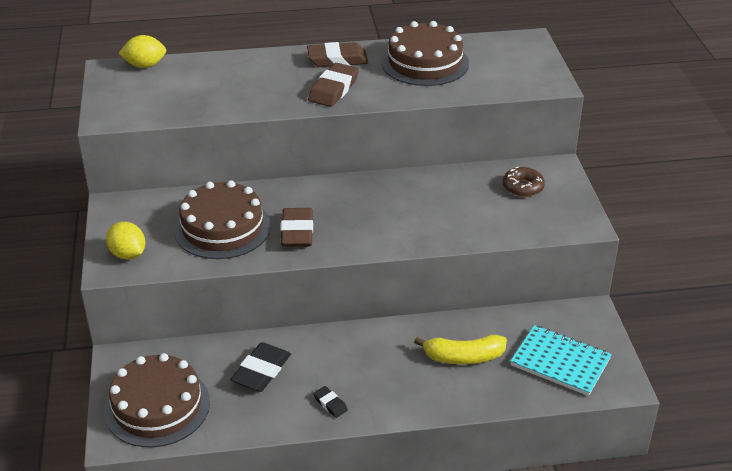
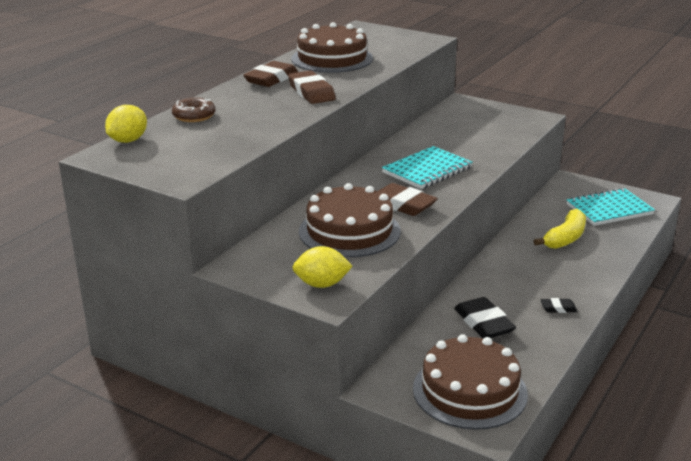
camera: 50 degrees left, 10 degrees down
(378, 215) = (427, 170): none -> turquoise notebook
(523, 187) = (468, 118): brown donut -> brown donut (194, 116)

